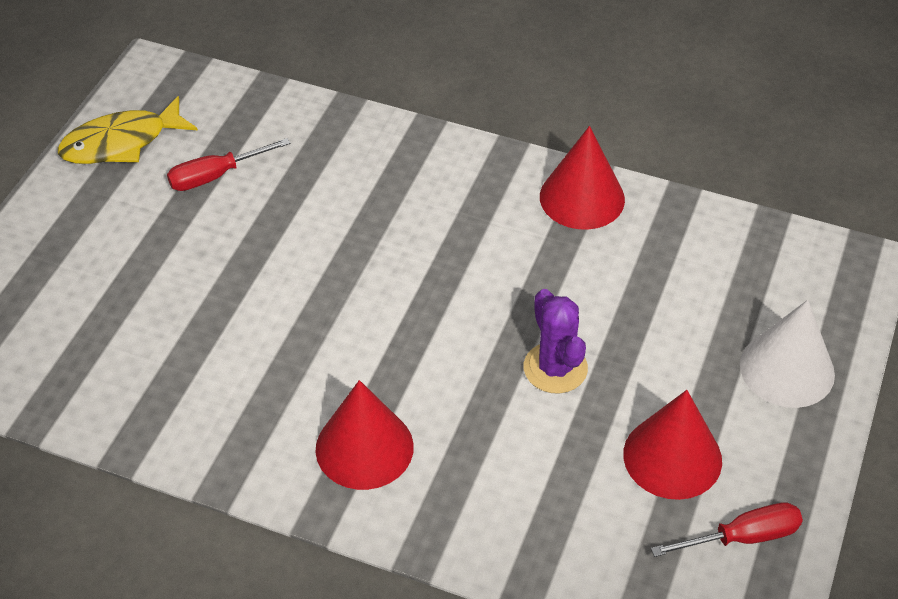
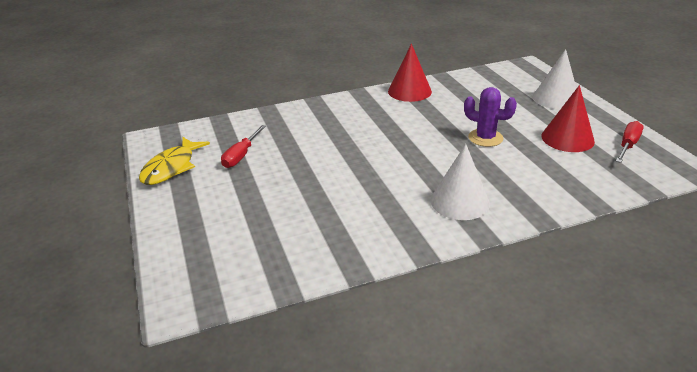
camera: 40 degrees left, 15 degrees down
(364, 448) = (460, 201): red cone -> white cone

